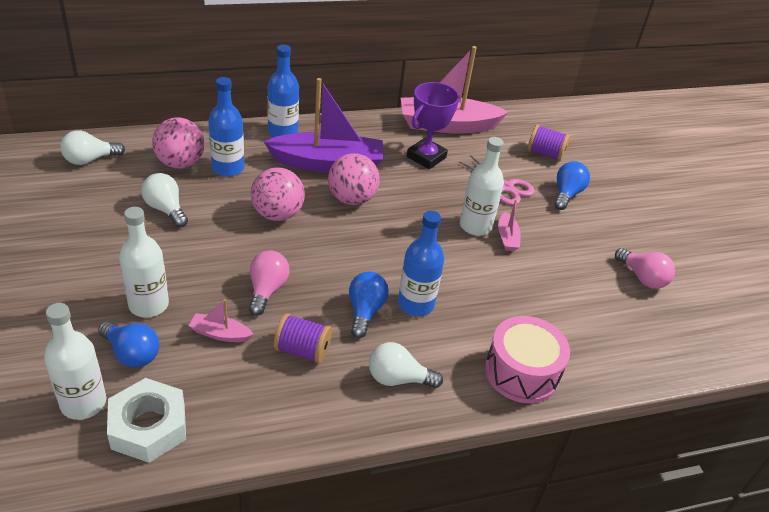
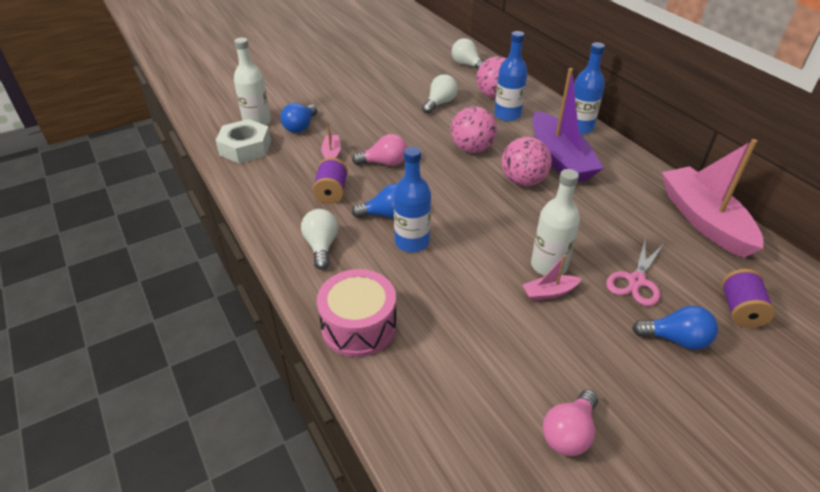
camera: 80 degrees right, 0 degrees up
(149, 305) = (344, 121): white bottle -> none
(426, 157) = (630, 214): purple trophy -> none

